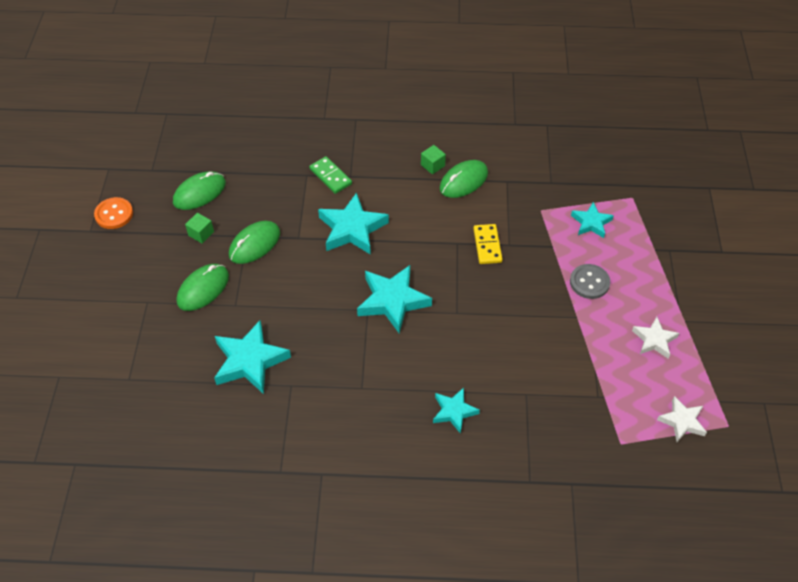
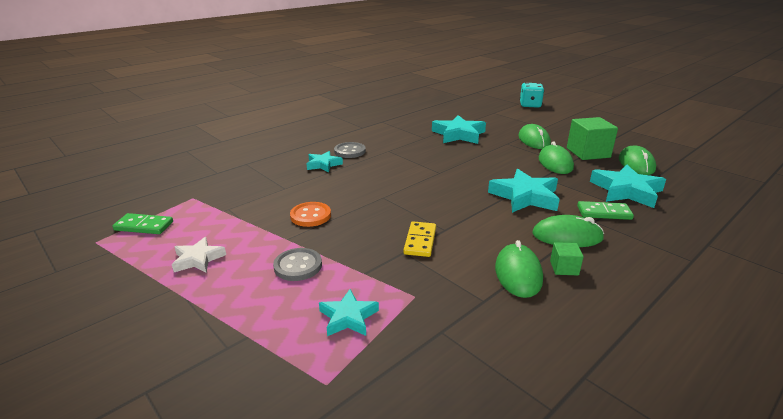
camera: 135 degrees right, 25 degrees down
(57, 360) = (530, 105): none -> turquoise dice
(114, 214) = (639, 138): orange button -> orange button (310, 216)
(201, 233) = (588, 153): green cube -> green cube, size x2.04
(390, 180) = (567, 236): none -> green mouse
(392, 301) = (432, 182): turquoise star -> turquoise star (626, 191)
(401, 419) = (350, 151): none -> grey button
(487, 245) = (420, 241): yellow domino -> yellow domino turned 60 degrees clockwise
(682, 421) = (144, 226): white star -> green domino

